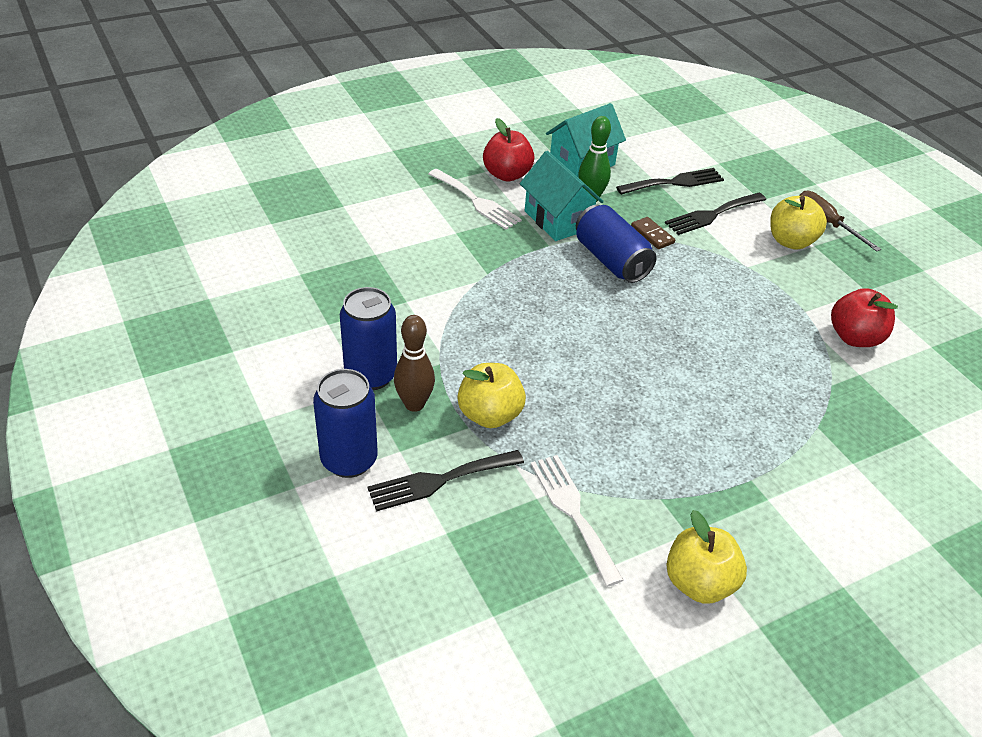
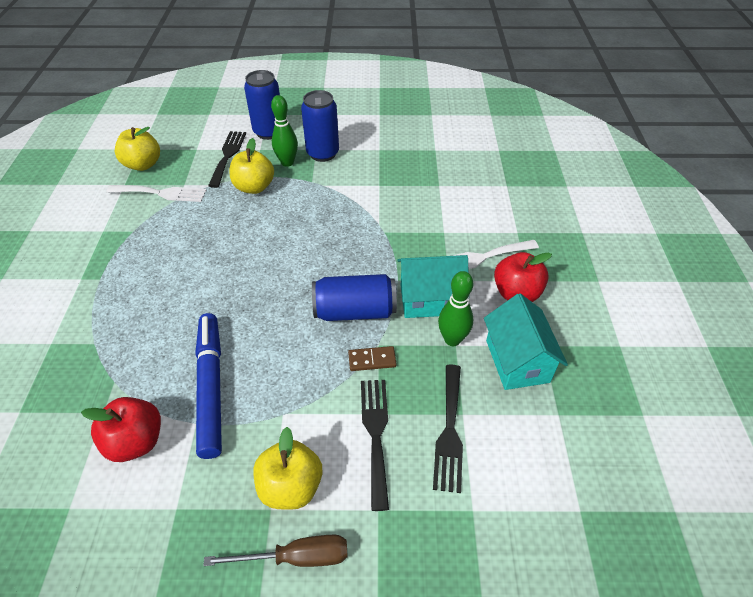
camera: 120 degrees right, 5 degrees up
(414, 404) = (287, 162): brown bowling pin -> green bowling pin
(699, 583) = (74, 220): yellow apple -> yellow apple (143, 165)
(769, 317) = (211, 387): none -> blue marker

